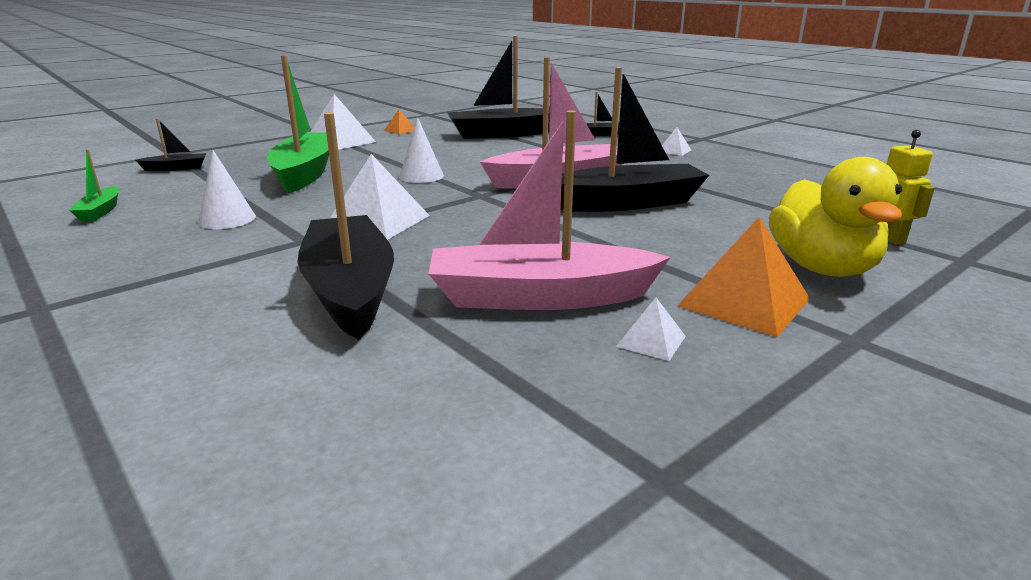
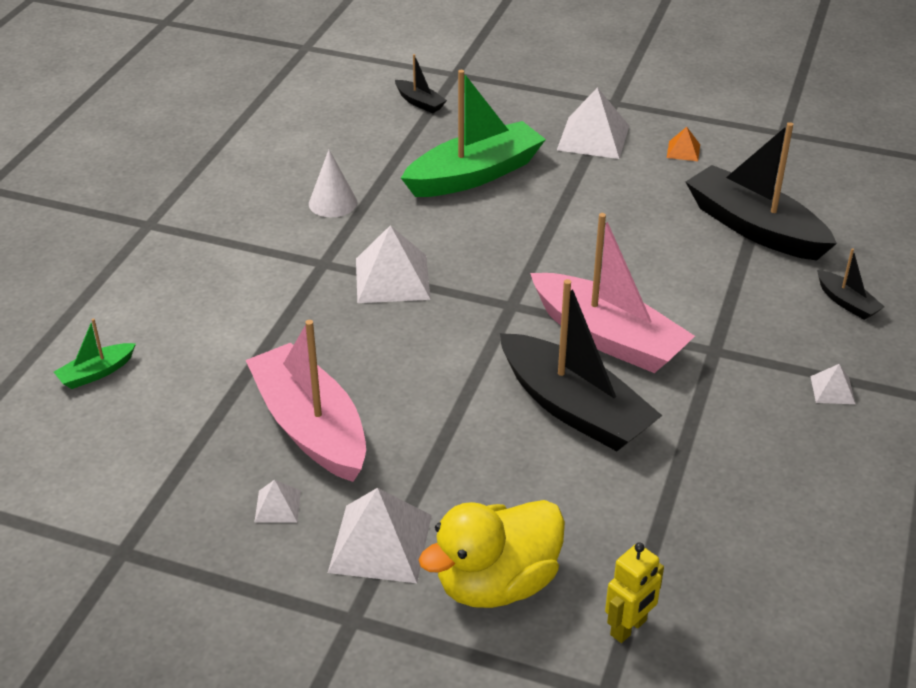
camera: 60 degrees right, 15 degrees up
(101, 211) = (298, 137): green boat -> green boat (96, 373)
(350, 290) = (258, 331): black boat -> none
(421, 176) = (532, 244): white cone -> none
(744, 302) = (380, 543): orange pyramid -> white pyramid

